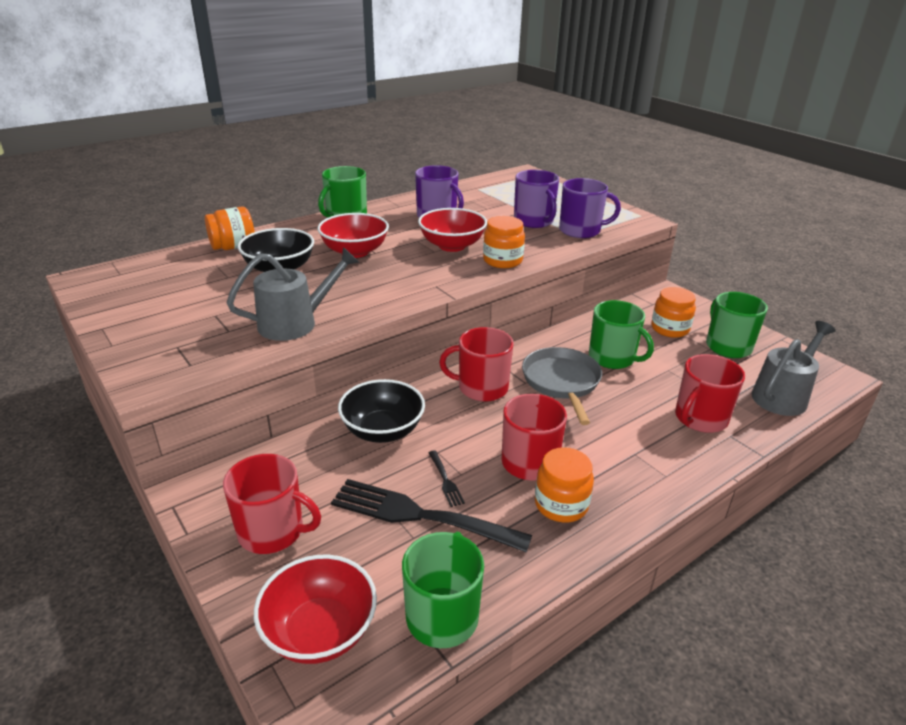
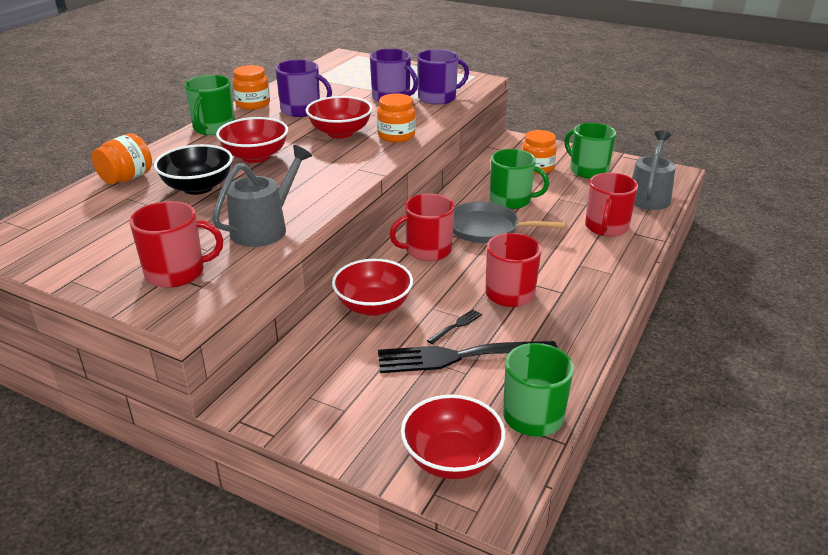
camera: 25 degrees left, 0 degrees up
(272, 531) = (348, 408): red mug -> red mug (176, 273)
(383, 431) = (373, 306): black bowl -> red bowl
(445, 480) = (456, 326): black fork -> black fork turned 90 degrees counterclockwise
(561, 382) = (486, 228): grey pan -> grey pan turned 45 degrees counterclockwise
(561, 504) = (555, 315): orange jar -> orange jar (253, 104)

